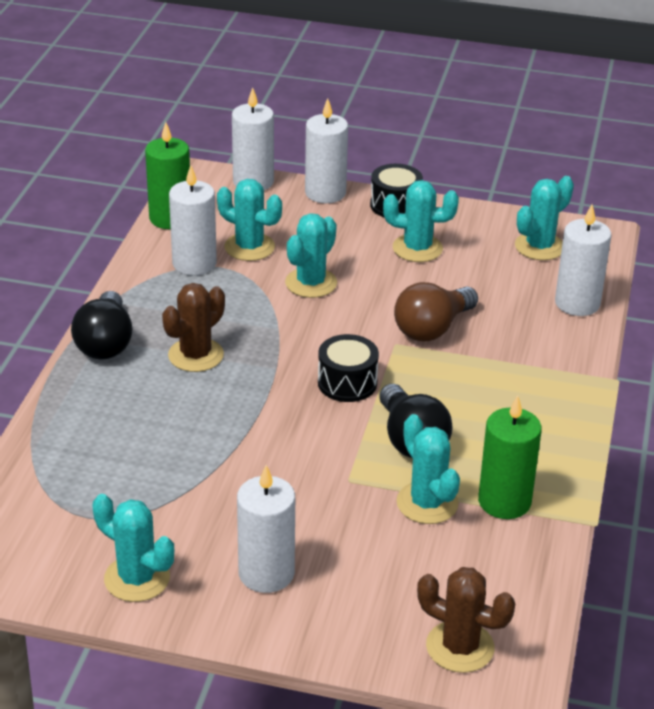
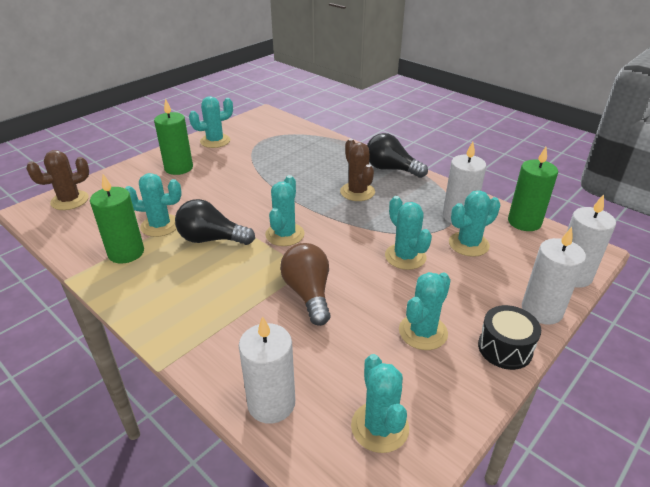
camera: 120 degrees right, 0 degrees up
(266, 573) = (178, 168): white candle -> green candle
(347, 383) = (285, 234): black drum -> turquoise cactus

